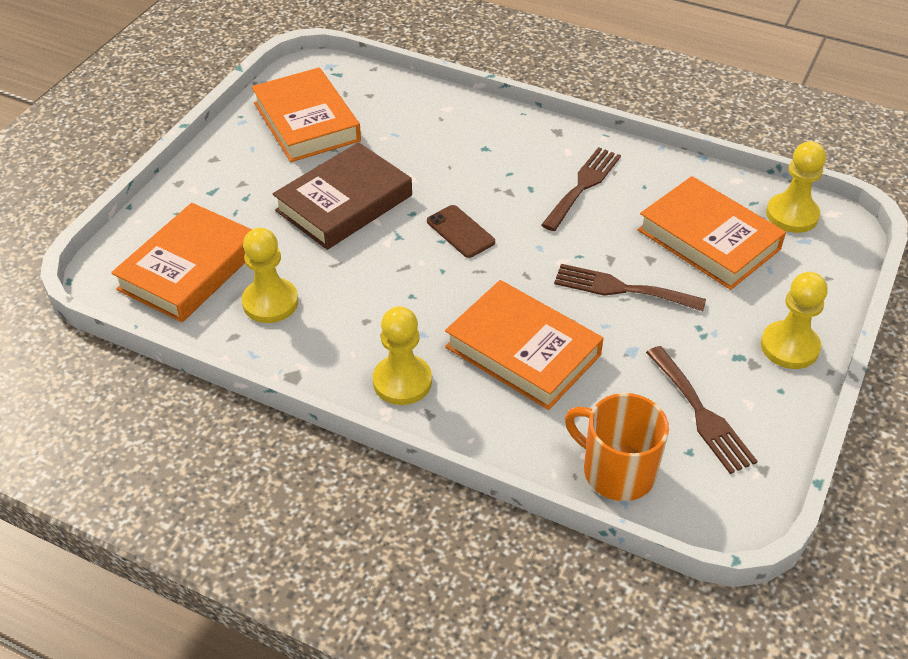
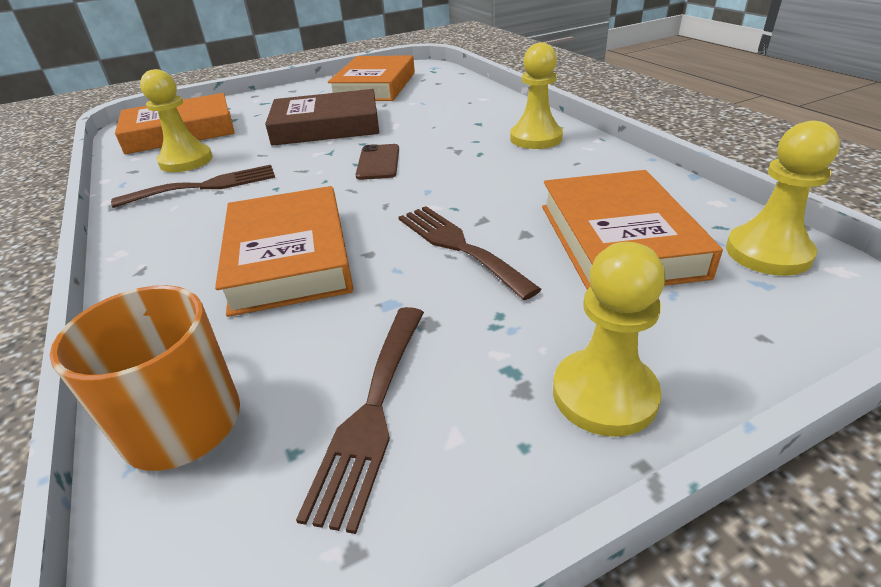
camera: 40 degrees right, 10 degrees down
(402, 381) = (166, 238): yellow pawn -> yellow pawn (536, 138)
(583, 186) = (531, 163): brown fork -> brown fork (205, 186)

